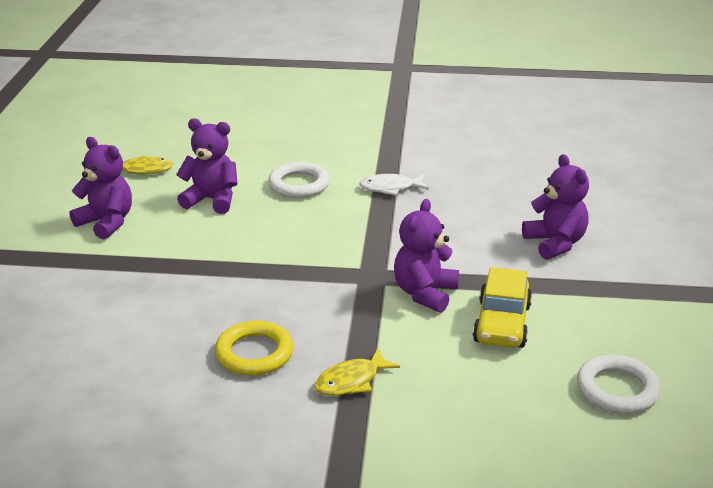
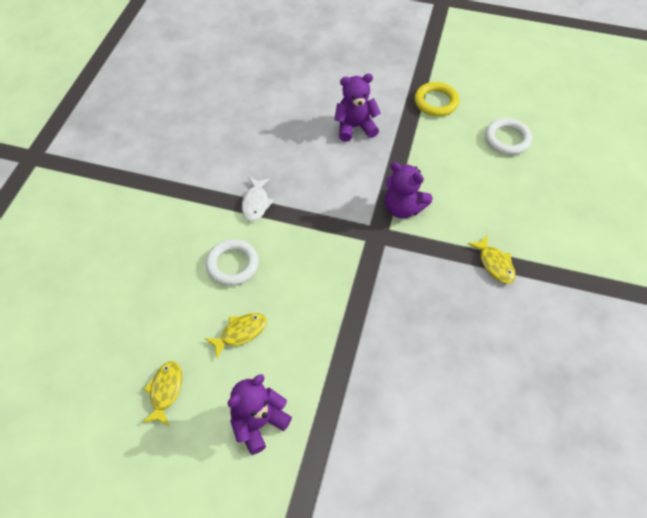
camera: 80 degrees left, 25 degrees up
(212, 200) = (240, 333): purple teddy bear -> yellow fish
(254, 353) = (462, 317): yellow ring -> yellow ring (436, 102)
(502, 324) = (441, 175): yellow car -> none

